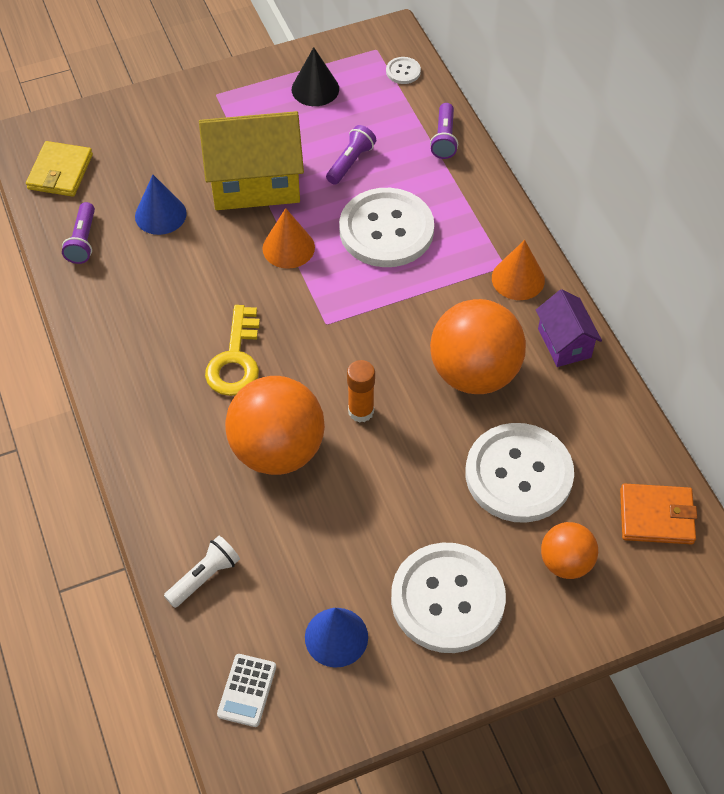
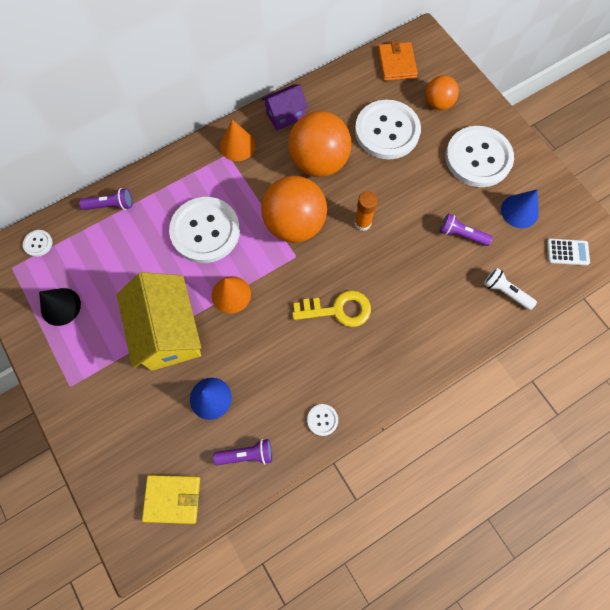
camera: 100 degrees left, 15 degrees up
(96, 320) = (322, 420): none -> white button
(277, 450) = (404, 267): orange ball -> orange ball (294, 224)
(350, 162) = (140, 266): purple flashlight -> purple flashlight (461, 234)

